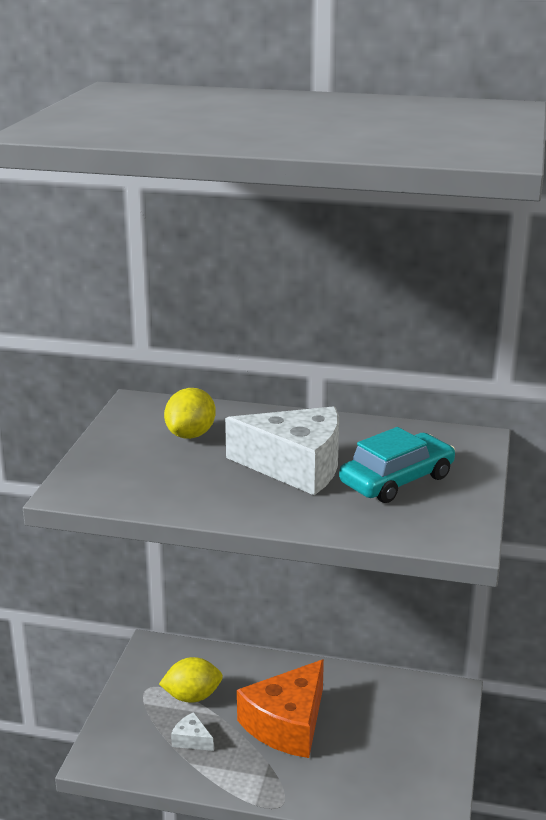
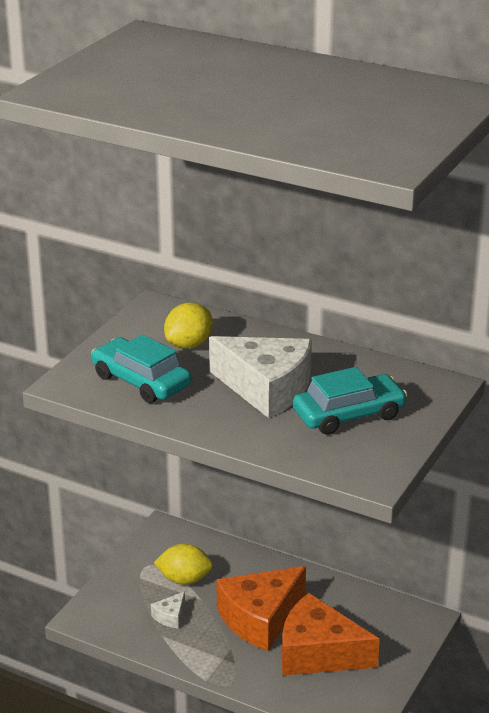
camera: 15 degrees right, 5 degrees up
(155, 477) = (141, 381): none -> turquoise car
(191, 739) = (170, 616): white cheese -> white cheese turned 105 degrees counterclockwise
(361, 749) = (318, 653): none -> orange cheese

